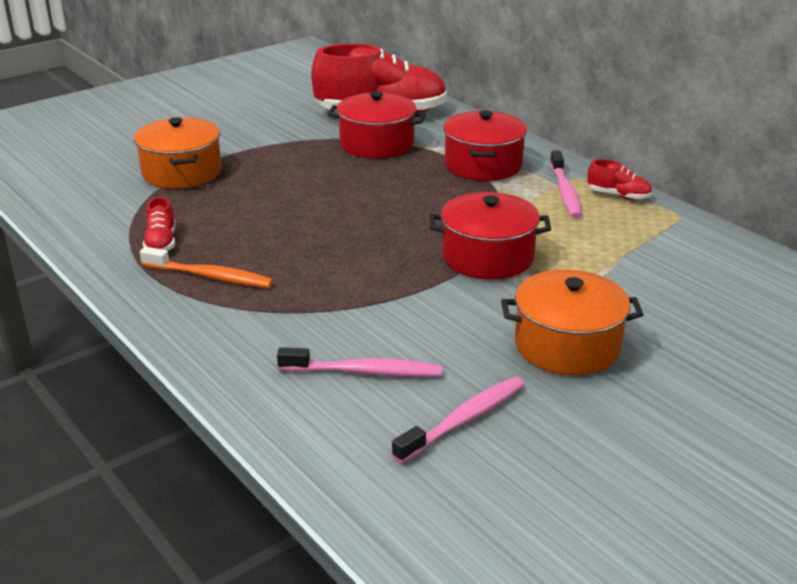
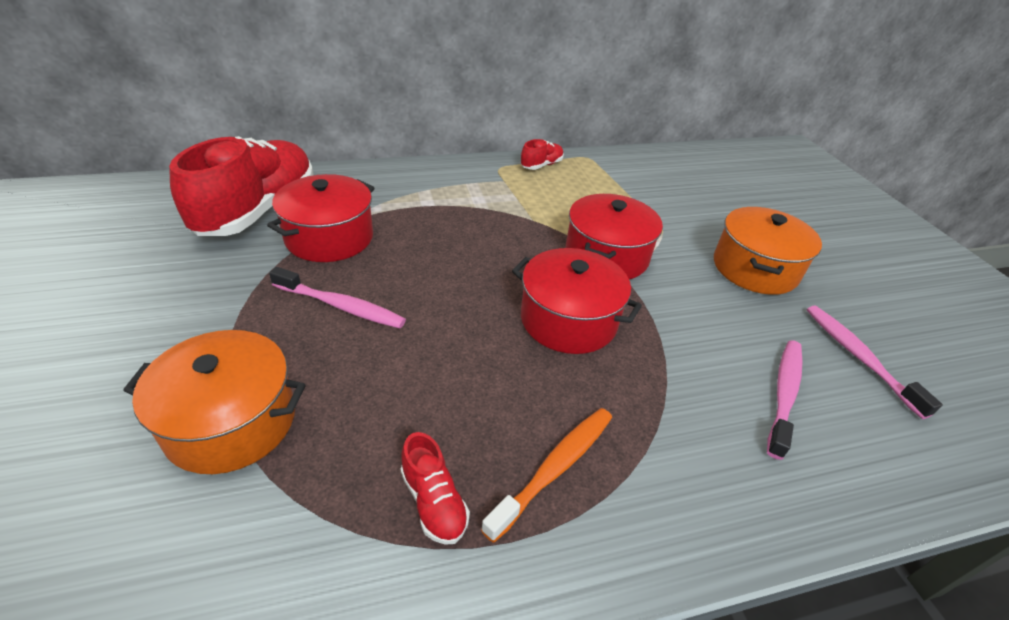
camera: 70 degrees left, 10 degrees up
(161, 243) = (434, 501): red shoe -> red shoe turned 45 degrees clockwise
(483, 165) = (437, 198): red pot -> red pot (568, 320)
(565, 192) = (519, 182): pink toothbrush -> pink toothbrush (341, 306)

